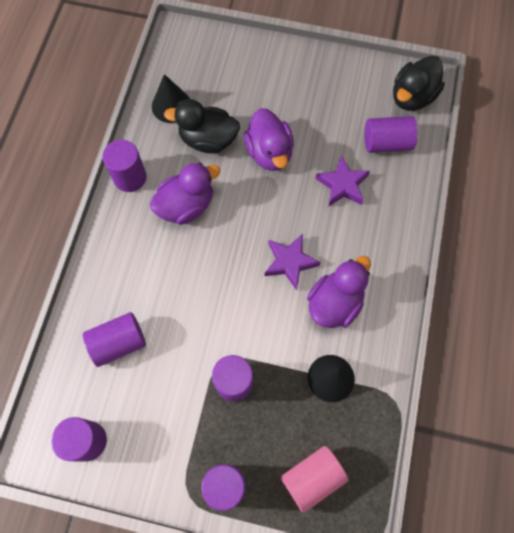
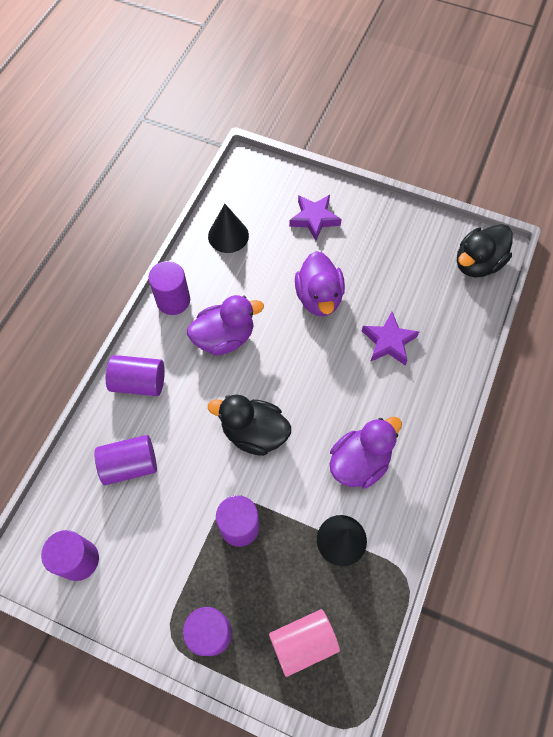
camera: 10 degrees right, 5 degrees down
(208, 140) = (258, 275): black duck -> black duck (254, 433)
(290, 262) = (320, 412): purple star -> purple star (314, 219)
(386, 143) = (442, 306): purple cylinder -> purple cylinder (139, 382)

